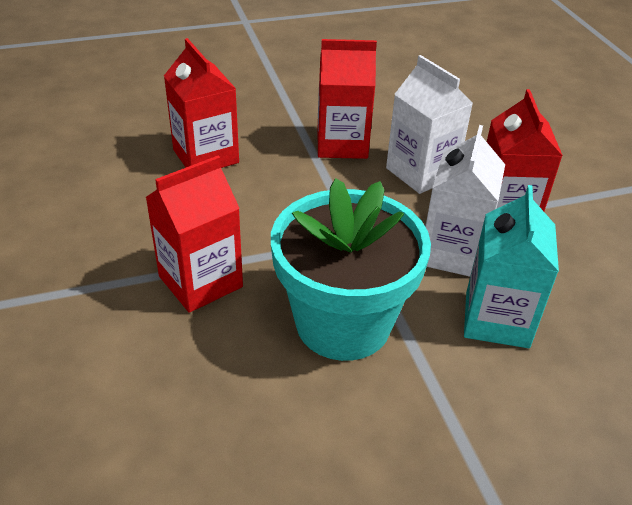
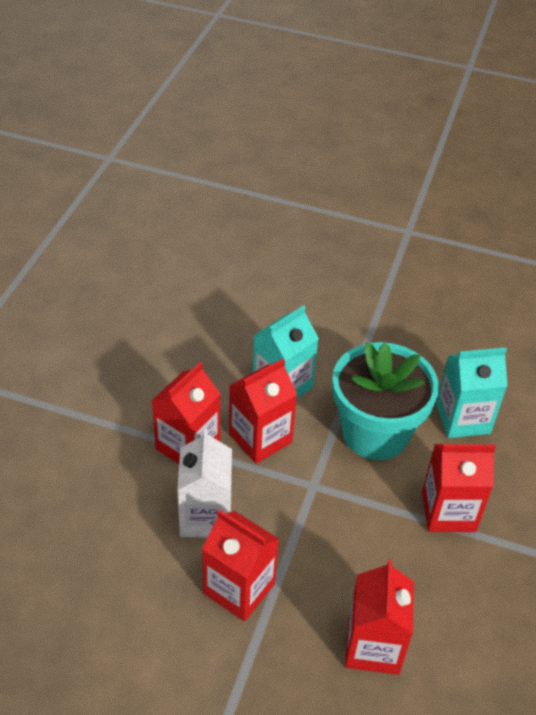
camera: 145 degrees left, 5 degrees up
(248, 405) = (463, 418): none -> turquoise carton
(452, 253) = (260, 438): white carton -> red carton

